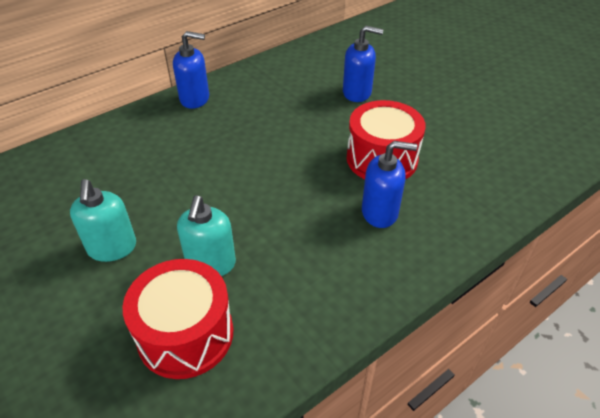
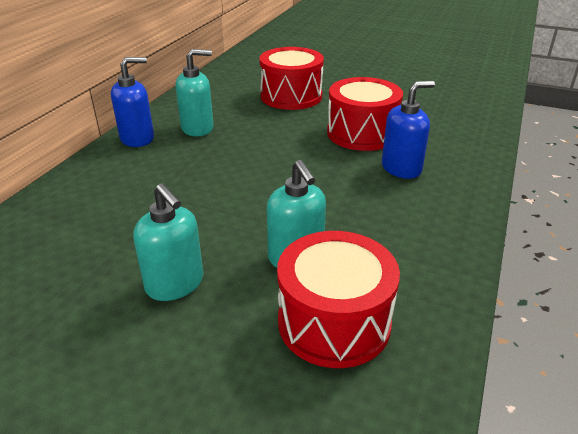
camera: 30 degrees left, 10 degrees down
(248, 104) = (198, 128): none -> turquoise soap dispenser
(357, 93) = (291, 96): blue soap dispenser -> red drum

